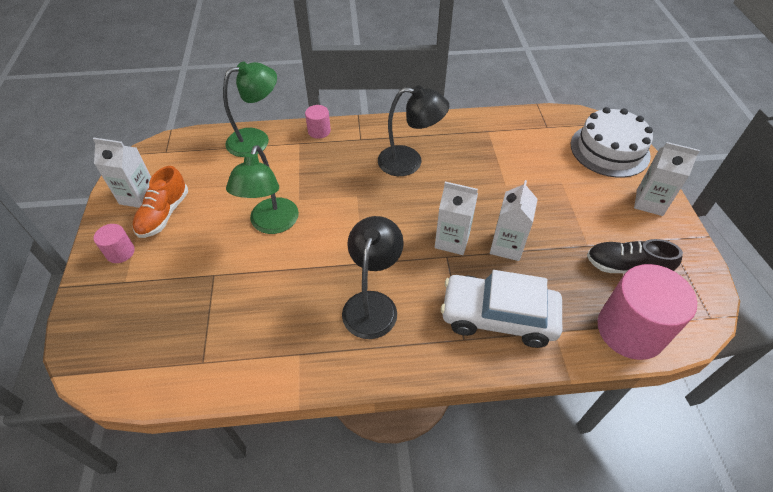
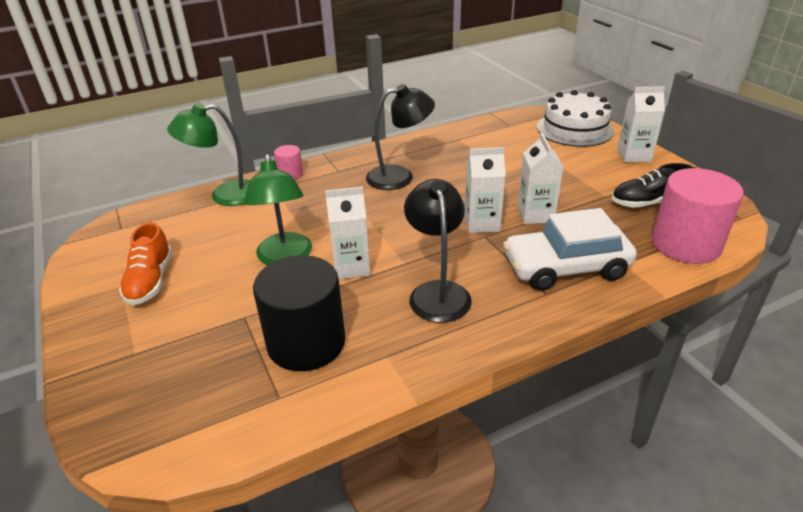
camera: 20 degrees left, 15 degrees down
(120, 252) = (113, 328): pink cylinder -> none
(138, 196) = (108, 273): white carton -> white carton (351, 267)
(246, 318) = (306, 343): none -> black cylinder
(257, 140) = (225, 195): green lamp -> green lamp turned 150 degrees counterclockwise

